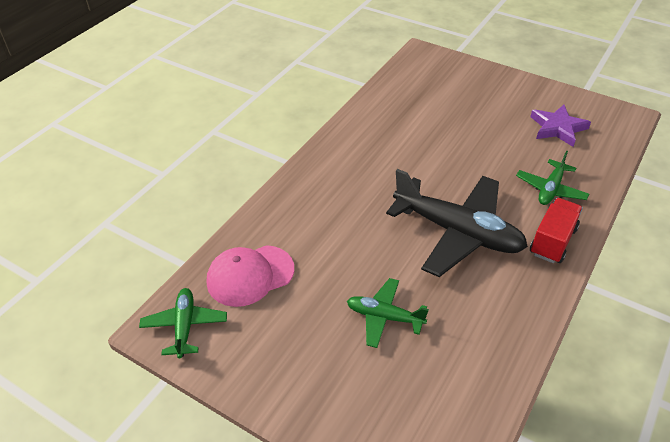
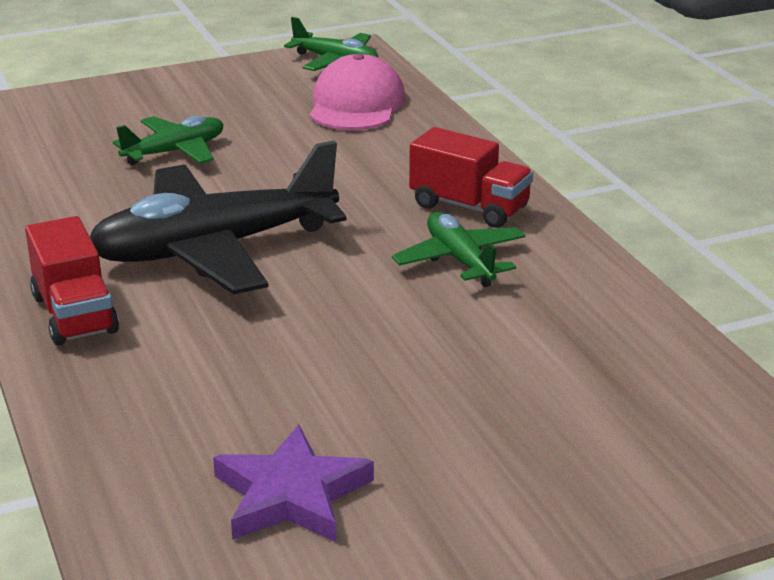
camera: 125 degrees right, 15 degrees down
(335, 175) = (469, 207): none -> red truck
(550, 189) = (162, 377): green plane -> green plane (460, 260)

